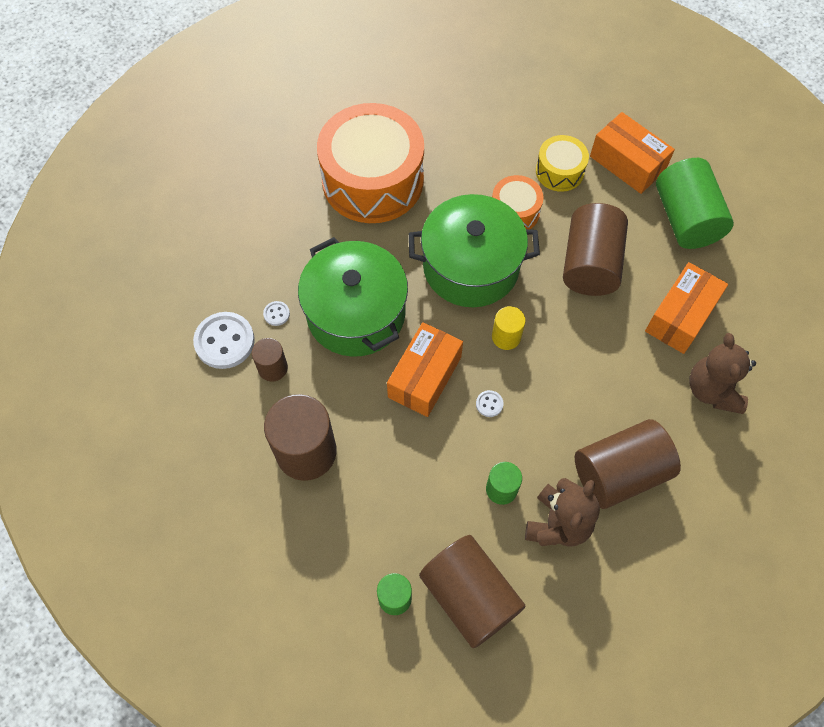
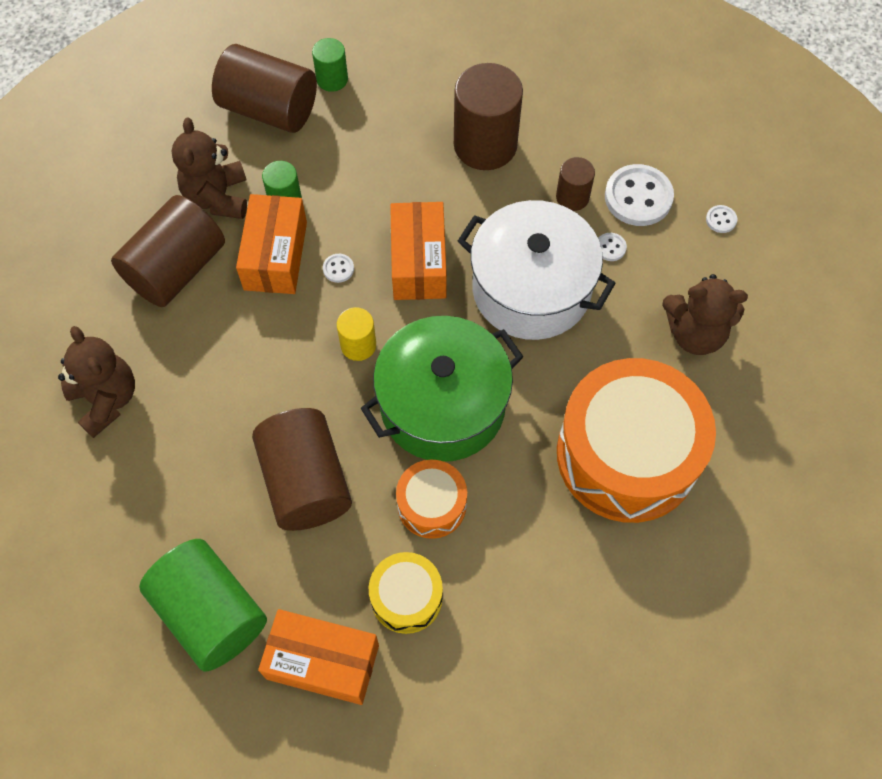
camera: 150 degrees right, 0 degrees up
(182, 293) = (721, 220): none -> white button
(269, 227) = (694, 333): none -> brown teddy bear
(356, 313) = (531, 289): green pot -> white pot
(680, 316) = (171, 470): orange box -> orange box (275, 255)

